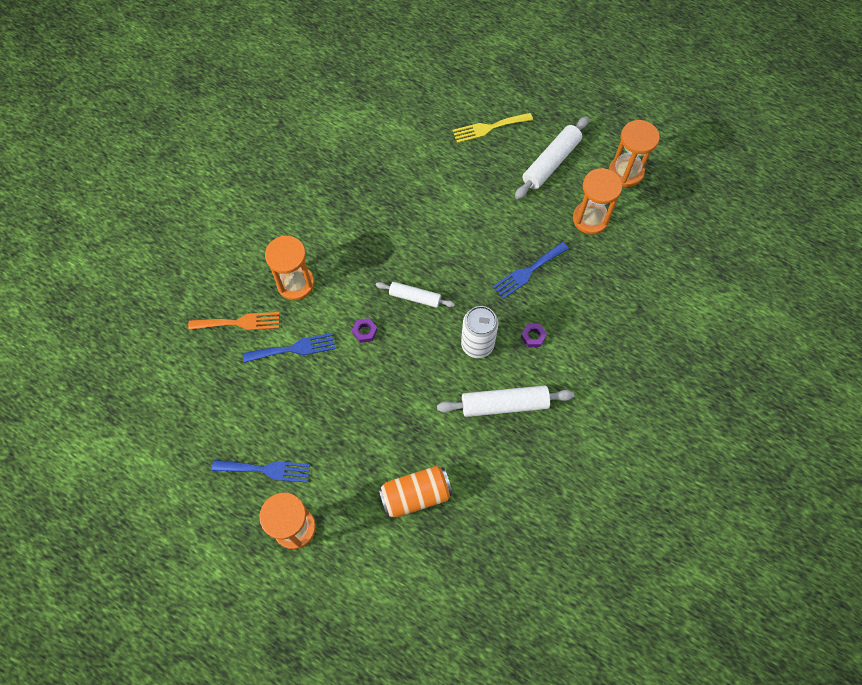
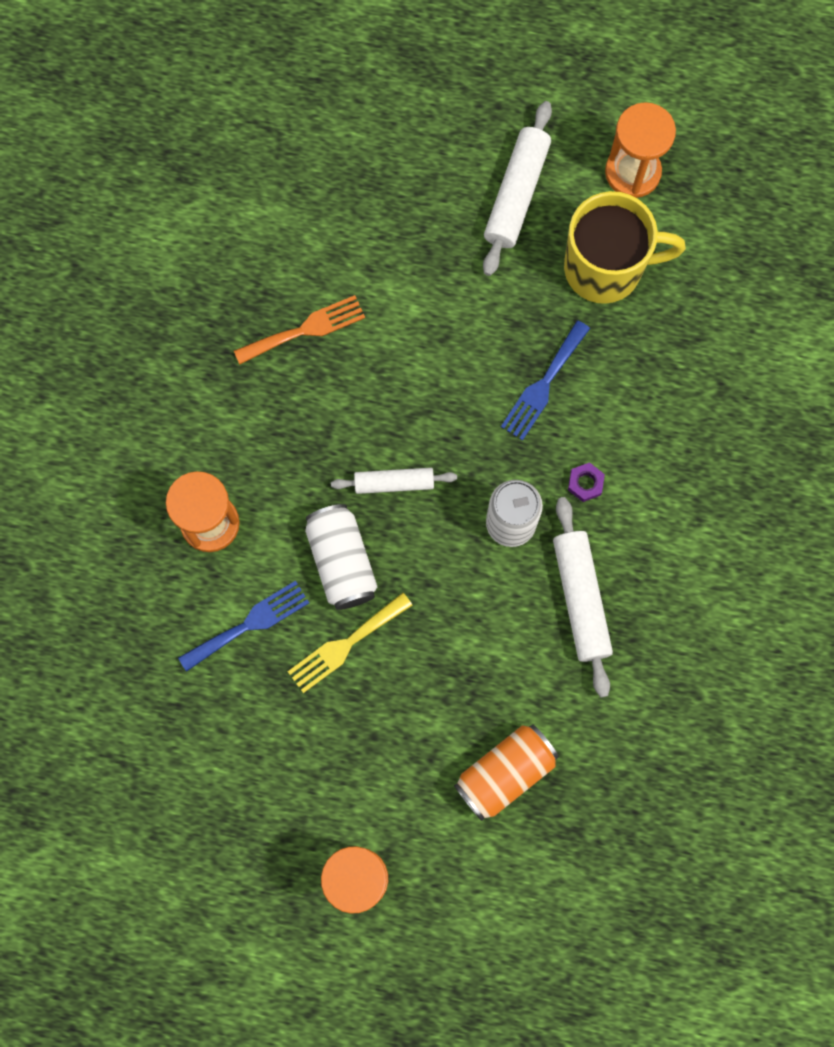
camera: 20 degrees left, 10 degrees up
(239, 322) = (152, 613): orange fork -> orange fork (305, 329)
(266, 470) = (284, 814): blue fork -> none
(365, 332) = (342, 561): purple nut -> white can
(488, 128) = (401, 166): yellow fork -> yellow fork (345, 645)
(504, 404) = (580, 598): white rolling pin -> white rolling pin turned 75 degrees counterclockwise
(590, 219) = (605, 268): orange hourglass -> yellow mug

